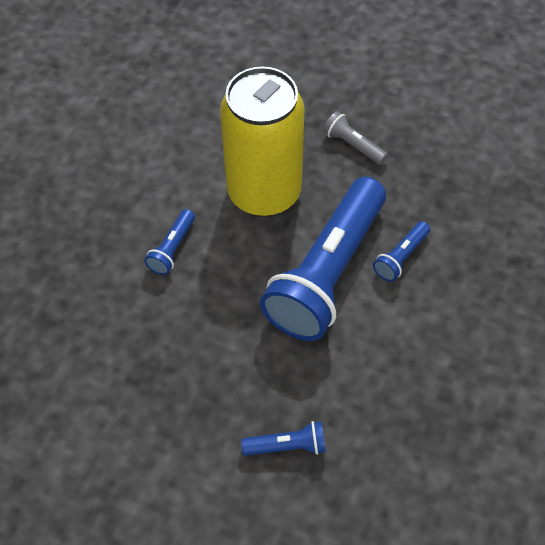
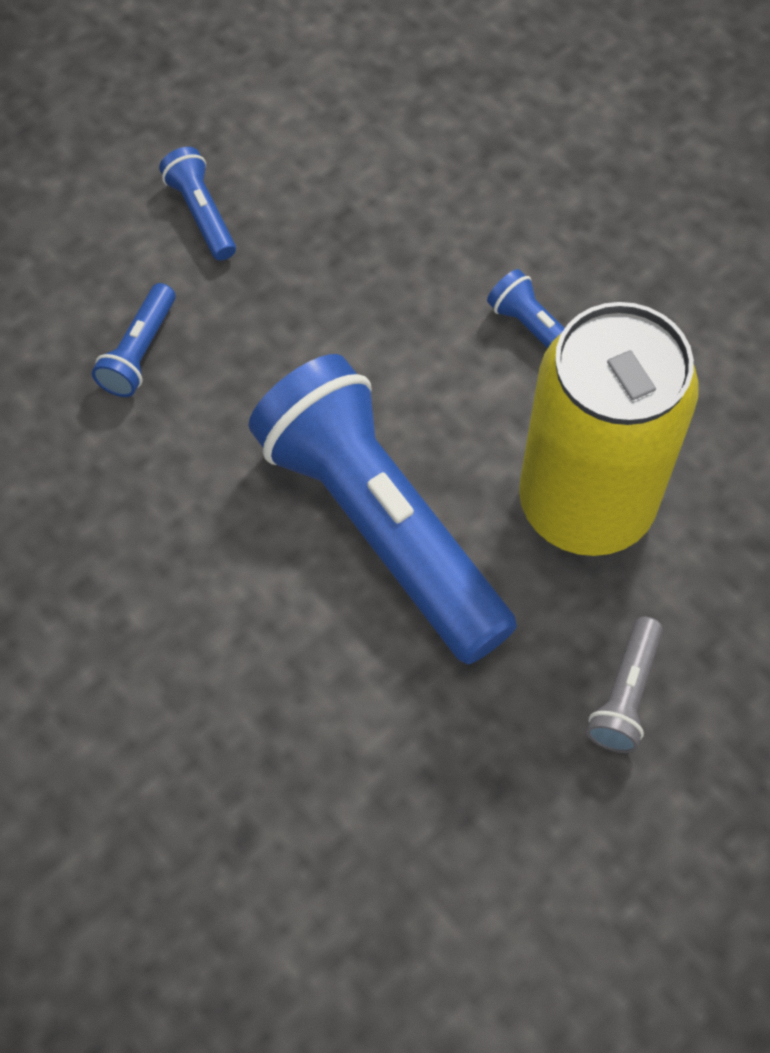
camera: 115 degrees right, 5 degrees up
(353, 145) = (625, 694): grey flashlight -> grey flashlight turned 135 degrees clockwise
(401, 257) = (351, 651): blue flashlight -> blue flashlight (201, 214)

